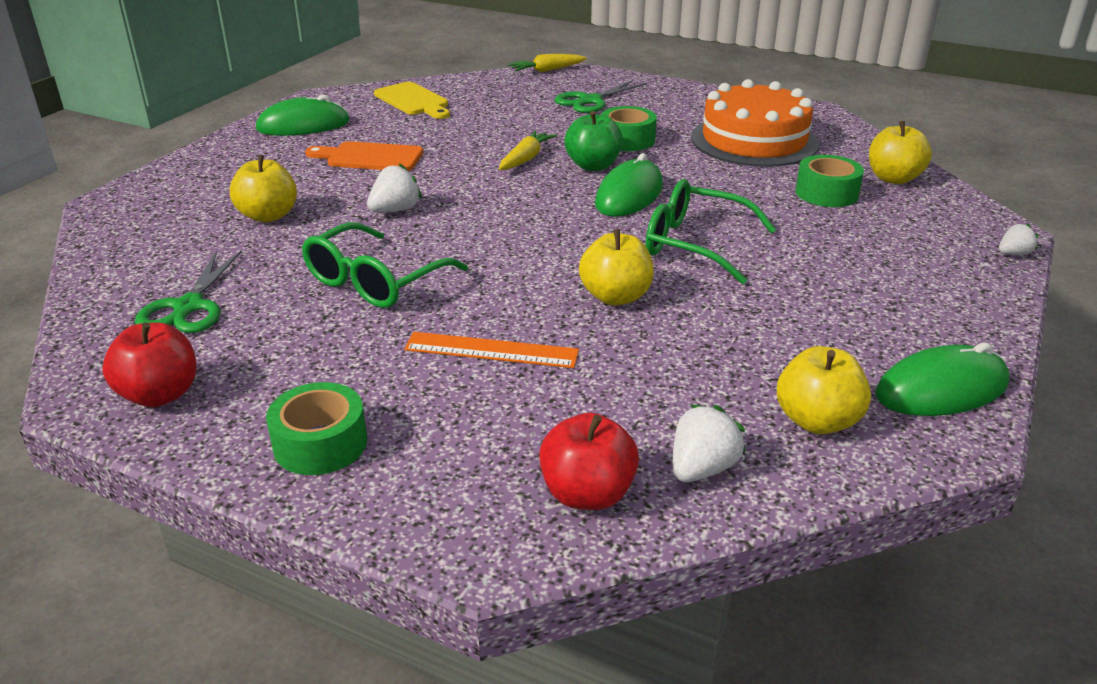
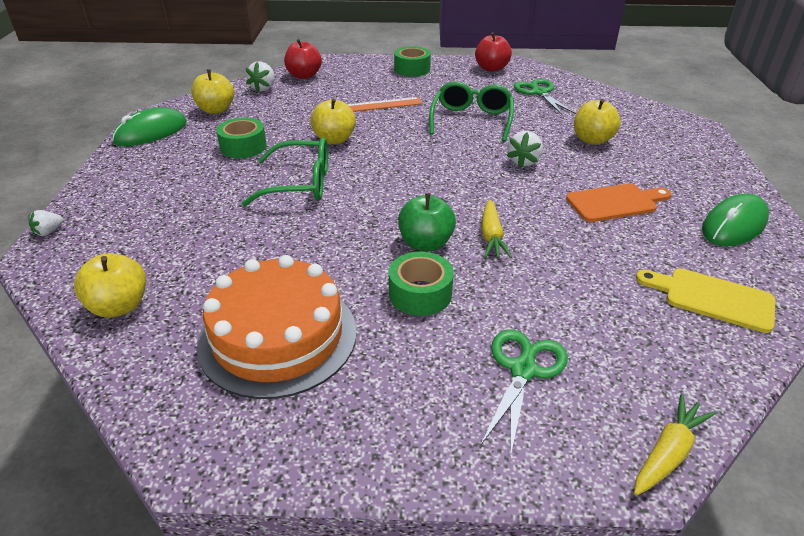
camera: 155 degrees right, 5 degrees up
(629, 195) = (371, 216): green mouse -> none
(826, 193) = (196, 264): green tape -> green tape (243, 147)

